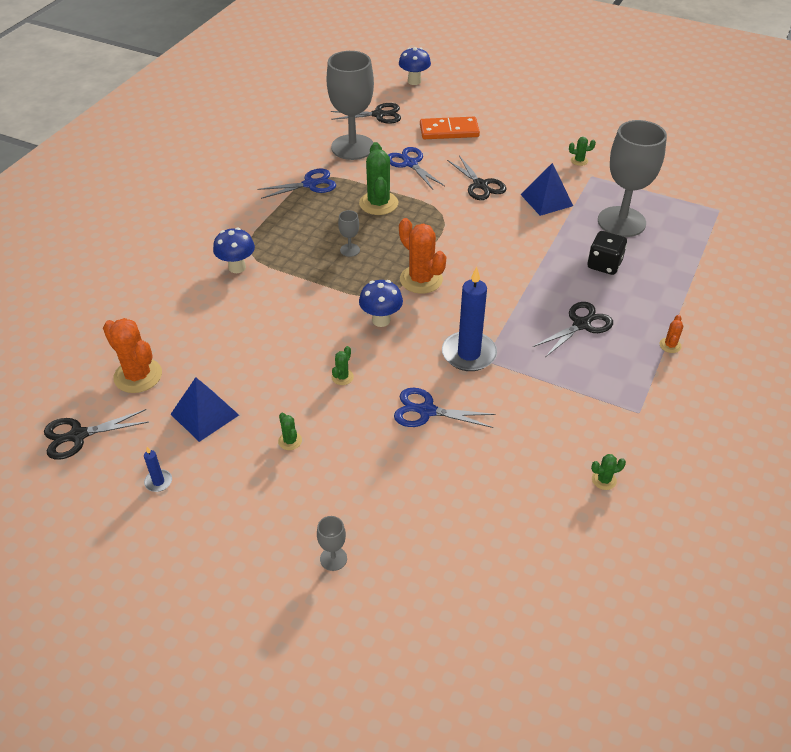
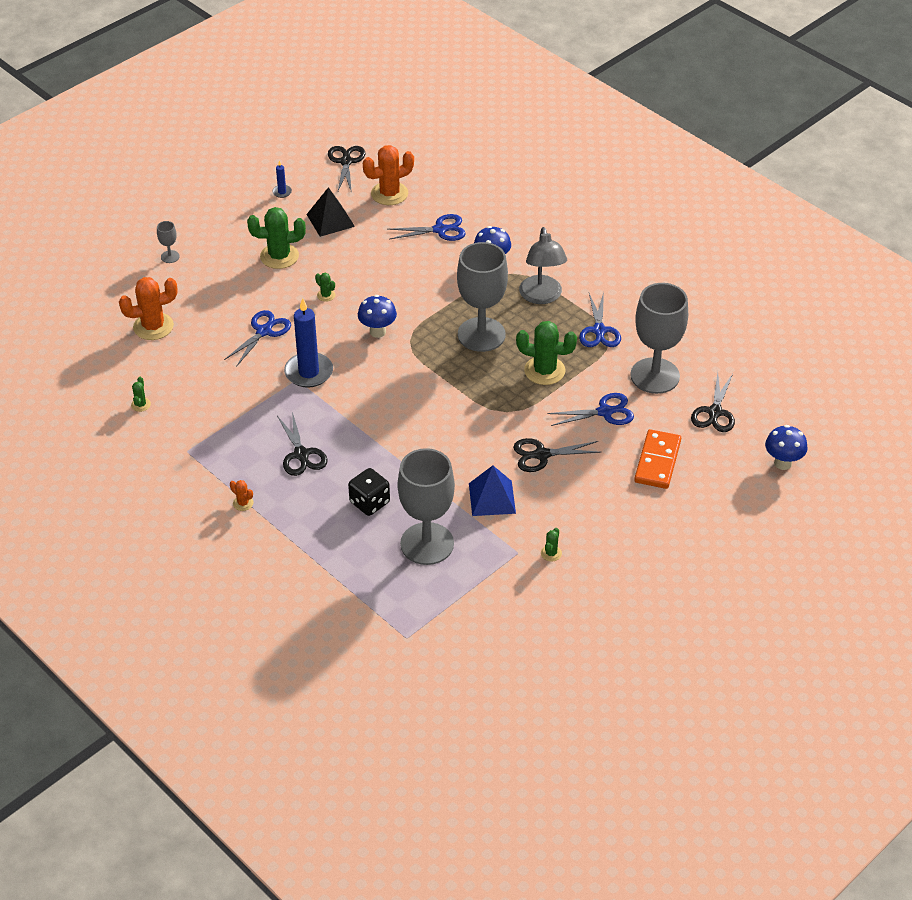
camera: 110 degrees right, 0 degrees up
(195, 317) = (440, 230): none -> blue scissors
(205, 414) = (330, 220): blue pyramid -> black pyramid
(278, 225) = (542, 297): none -> grey lamp
(290, 441) = (279, 256): green cactus -> green cactus, size x2.14
(350, 250) = (481, 334): grey goblet -> grey goblet, size x2.48
(421, 279) = (416, 369): orange cactus -> orange cactus (153, 326)

